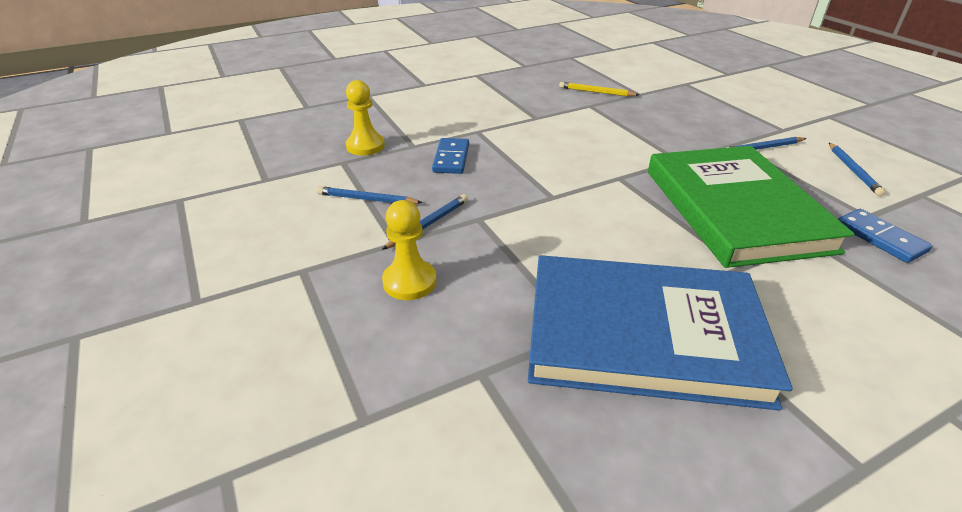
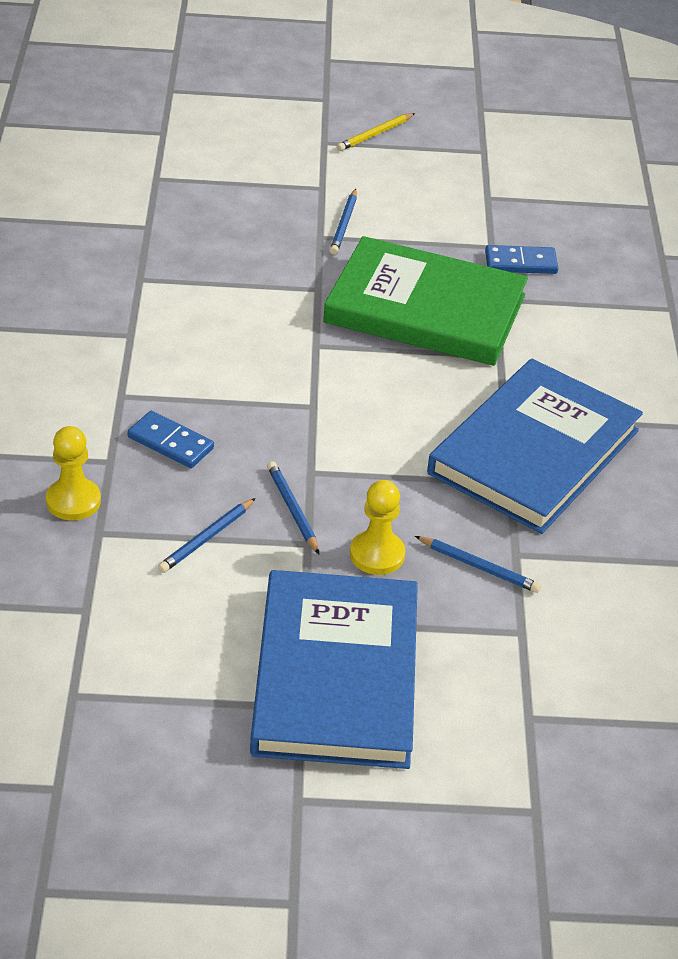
camera: 65 degrees left, 5 degrees up
(242, 308) = (335, 675): none -> blue book
(596, 92) = (108, 255): yellow pencil -> yellow pencil (374, 134)
(853, 171) = (425, 204): blue pencil -> blue pencil (479, 567)

